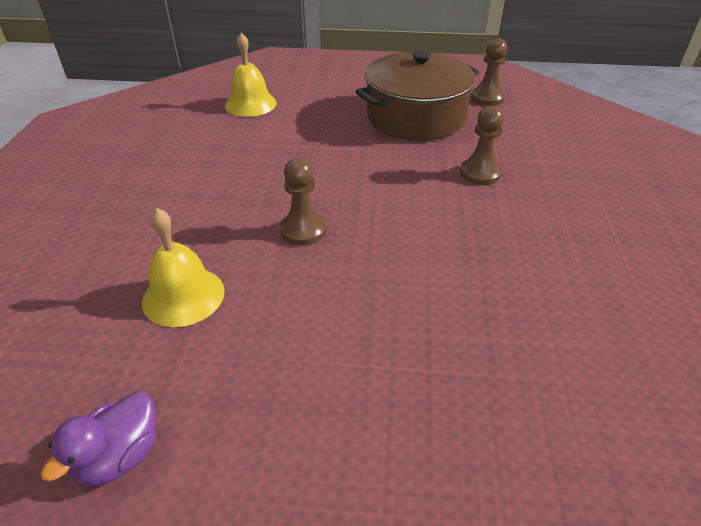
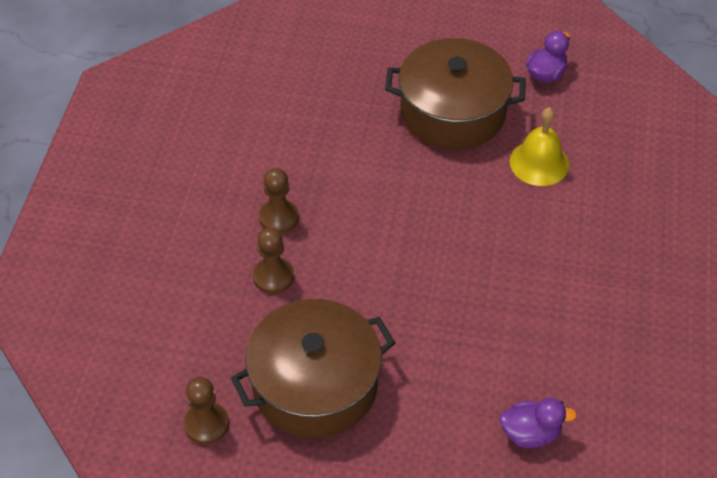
camera: 175 degrees left, 10 degrees up
(250, 104) = (530, 433): yellow bell -> purple duck
(298, 365) = (453, 112): none -> brown pot
(303, 230) = (453, 217): brown pawn -> brown pawn (279, 218)

